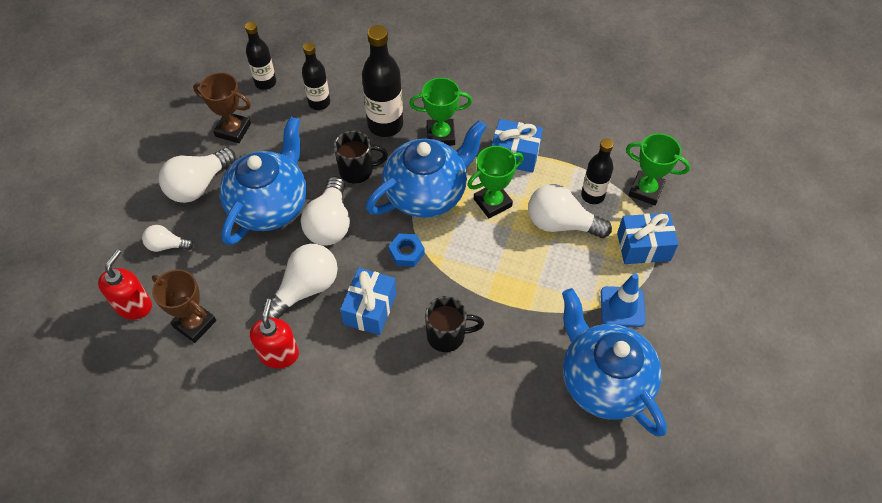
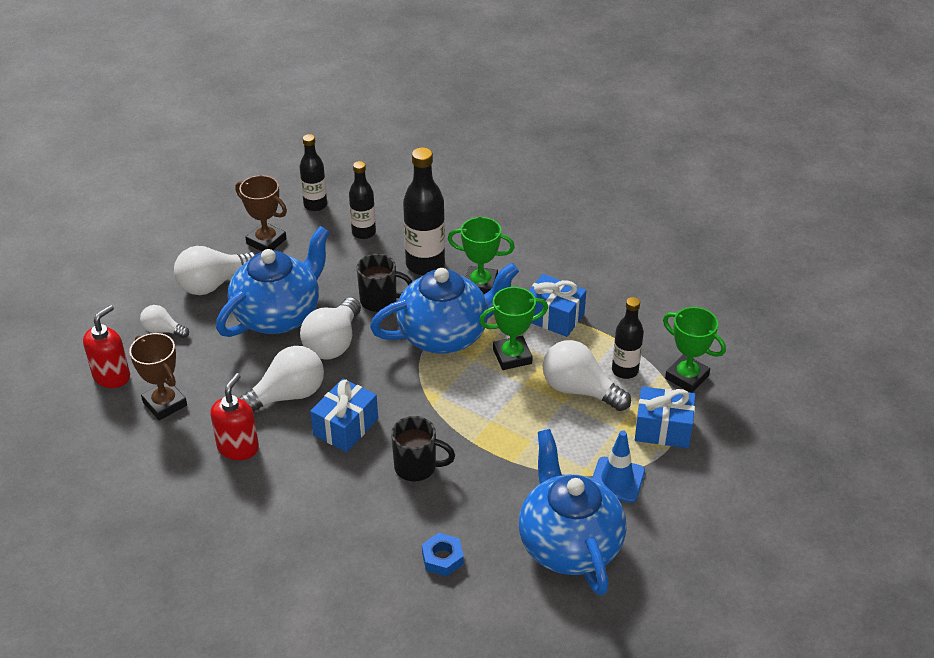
camera: 15 degrees right, 15 degrees down
(406, 252) = (403, 384): blue nut -> blue nut (442, 558)

